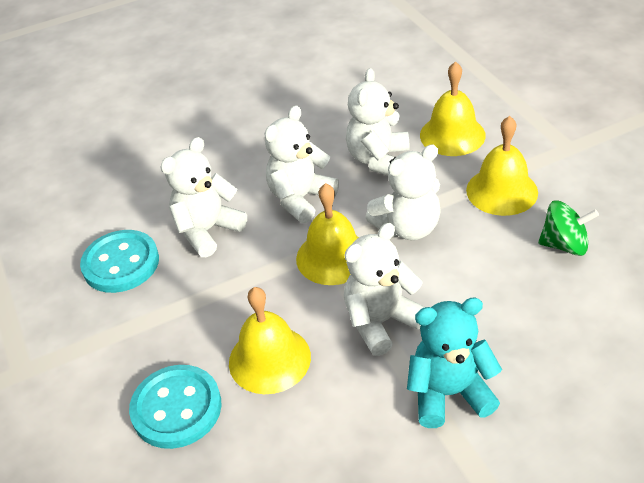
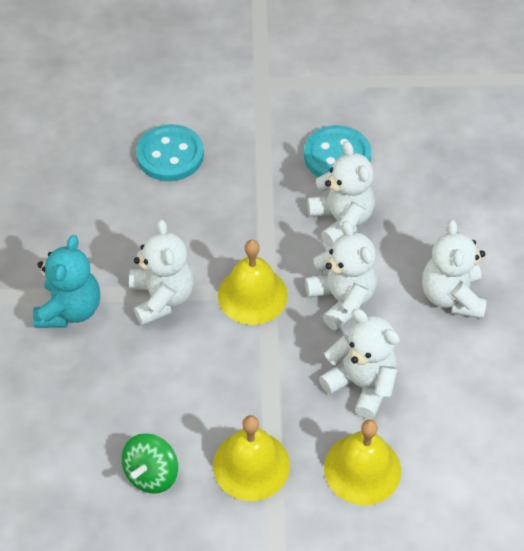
camera: 110 degrees right, 10 degrees up
(269, 359) = (175, 217): yellow bell -> none
(408, 228) = (252, 364): white teddy bear -> white teddy bear (451, 296)

